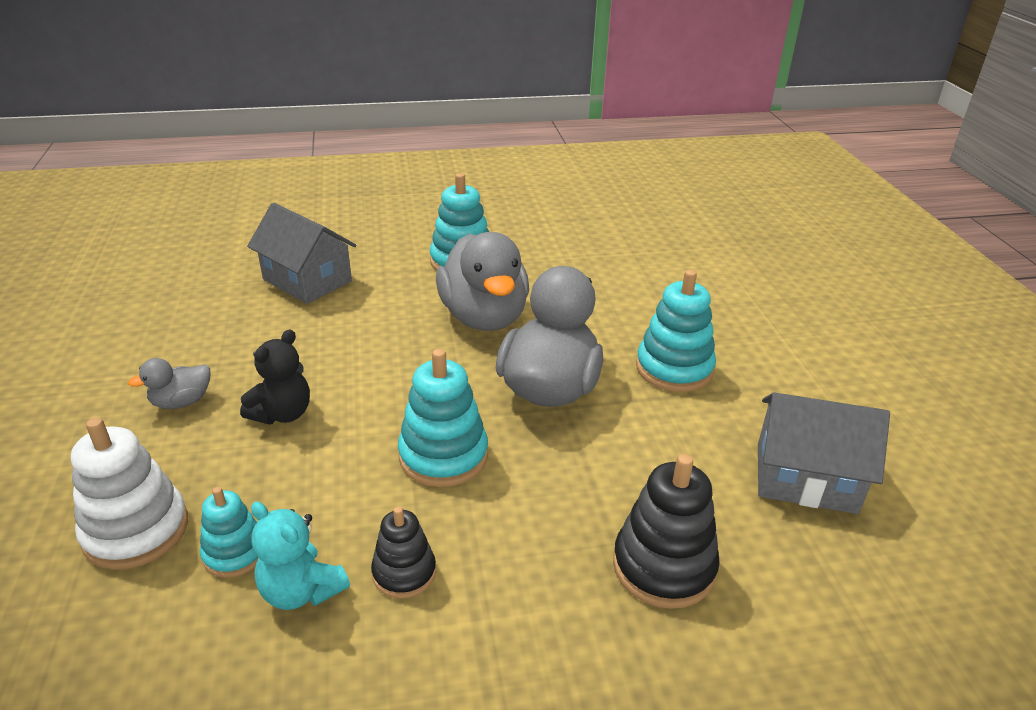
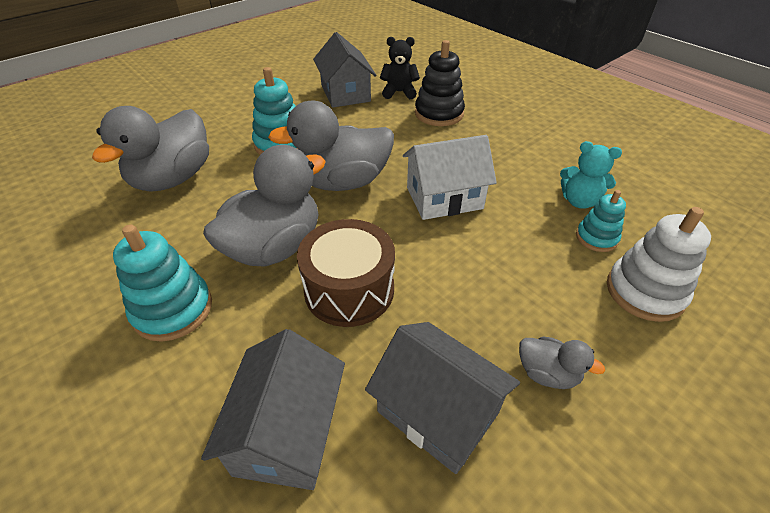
camera: 120 degrees left, 10 degrees up
(236, 337) = (438, 412): none -> grey house
(282, 414) = (489, 294): black teddy bear -> black teddy bear (399, 92)
(301, 591) = (579, 201): turquoise teddy bear -> turquoise teddy bear turned 105 degrees clockwise
(388, 339) = (349, 289): none -> brown drum
(404, 572) = (529, 175): black stacking toy -> none
(443, 456) = (444, 198): turquoise stacking toy -> white house
(650, 287) = (173, 179): none -> grey duck

